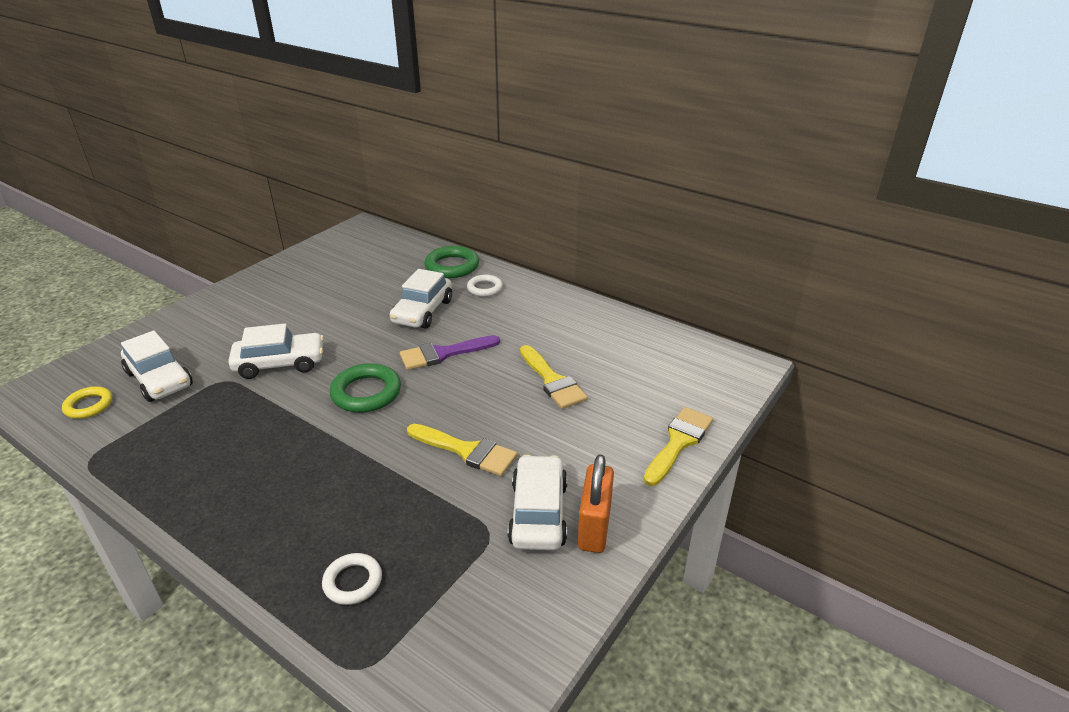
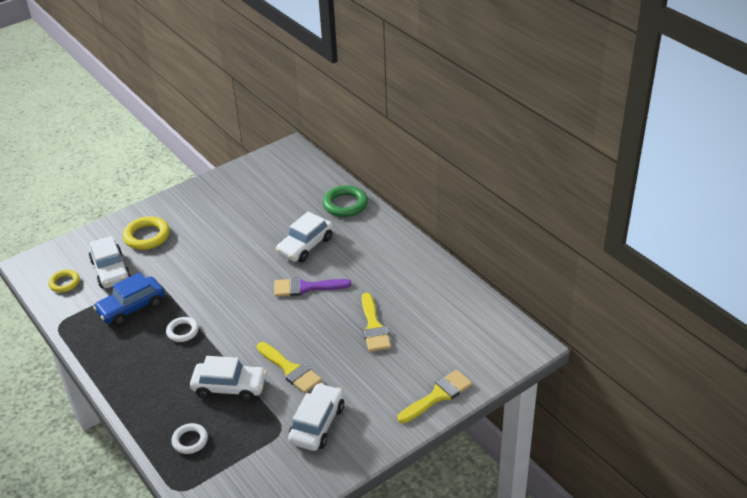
camera: 20 degrees right, 5 degrees up
(203, 333) = (147, 236): none -> yellow ring
(203, 418) = (131, 307): none -> blue car
(280, 364) = (191, 273): white car -> white car (230, 387)
(366, 393) = (241, 310): green ring -> none
(485, 288) = (361, 232): white ring -> white ring (182, 331)
(594, 527) = (348, 442): orange padlock -> none

